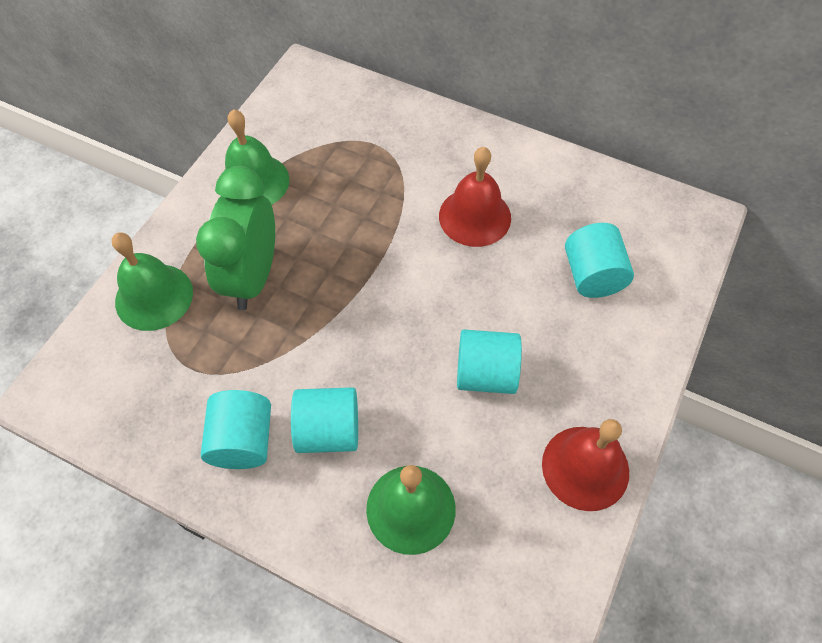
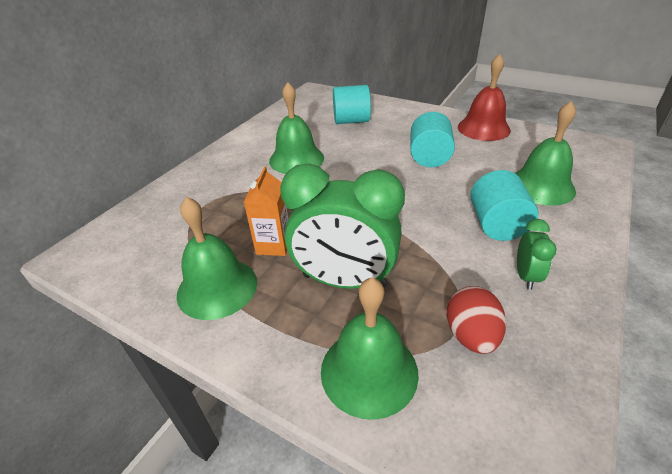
camera: 85 degrees left, 20 degrees down
(177, 375) = (471, 335): none -> red egg
(243, 441) = (526, 276): turquoise cylinder -> green clock
(307, 215) = (274, 245): none -> orange carton
(475, 216) = (296, 159): red bell -> green bell

